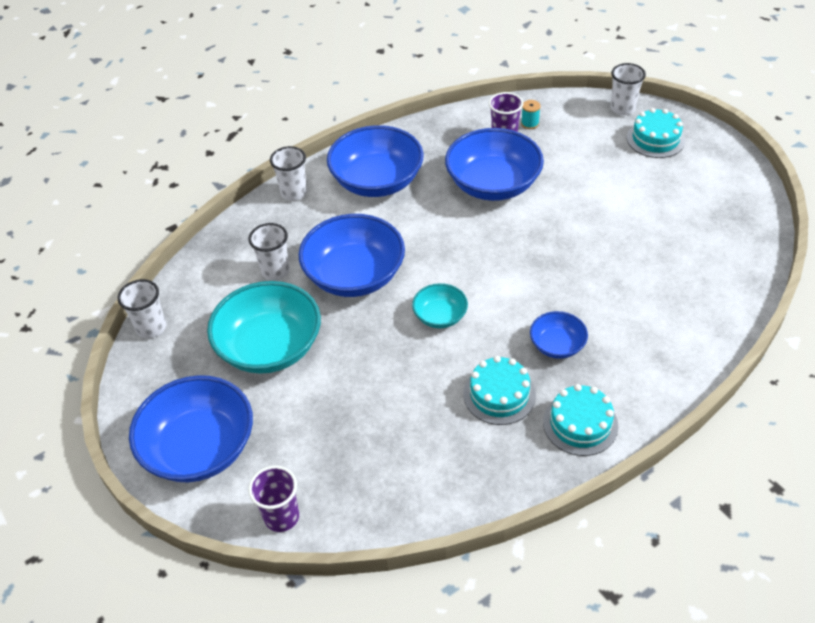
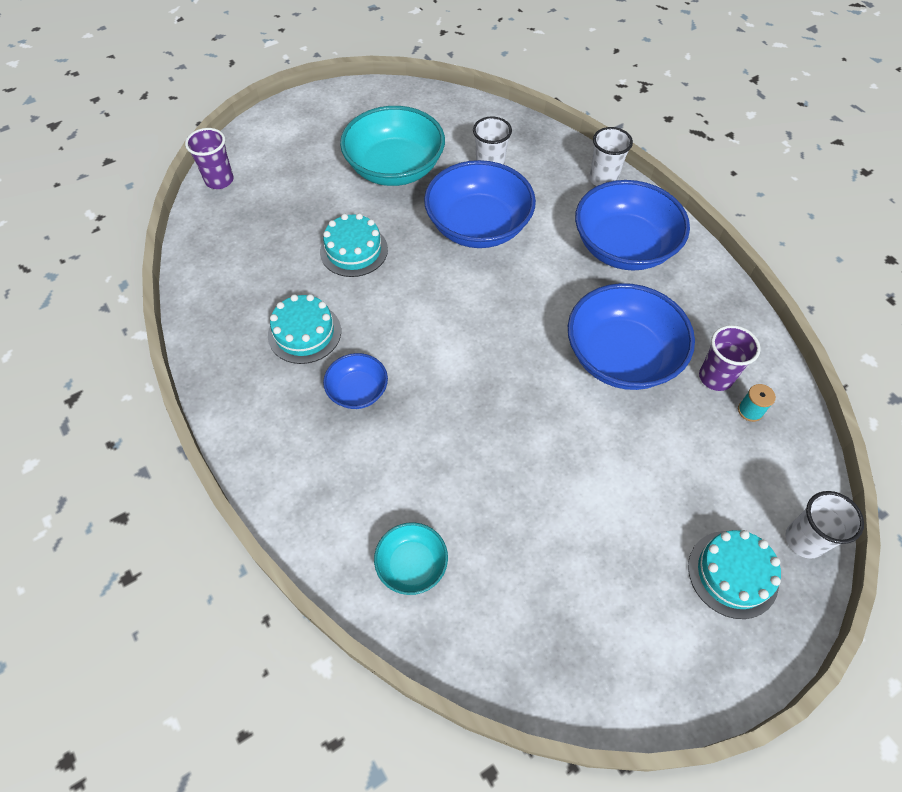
camera: 90 degrees right, 10 degrees up
(151, 328) = (429, 96): white cup -> none
(200, 448) = (297, 132): blue bowl -> none
(440, 316) = (414, 292): turquoise bowl -> turquoise bowl (412, 565)
(580, 424) = (252, 398): turquoise cake -> turquoise cake (354, 250)

